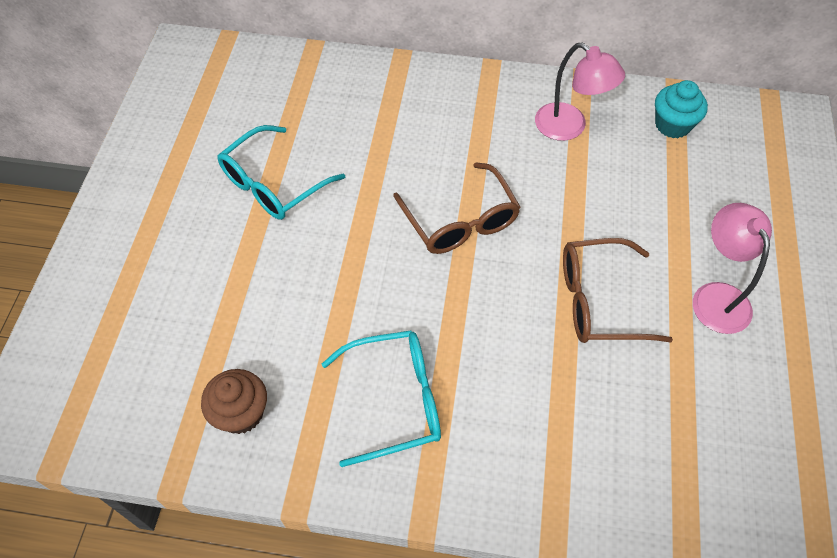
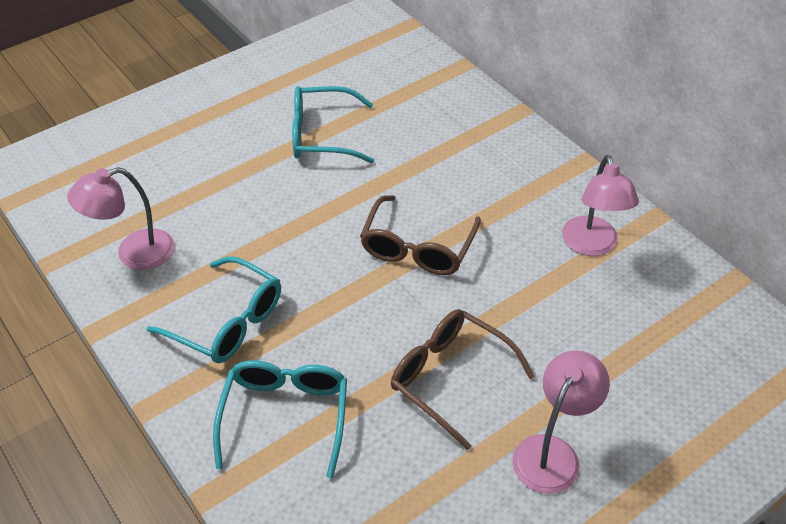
camera: 45 degrees right, 10 degrees down
(241, 413) = (134, 253): brown cupcake -> pink lamp
(529, 432) = (285, 416): none -> turquoise glasses
(672, 125) = (690, 306): turquoise cupcake -> none

